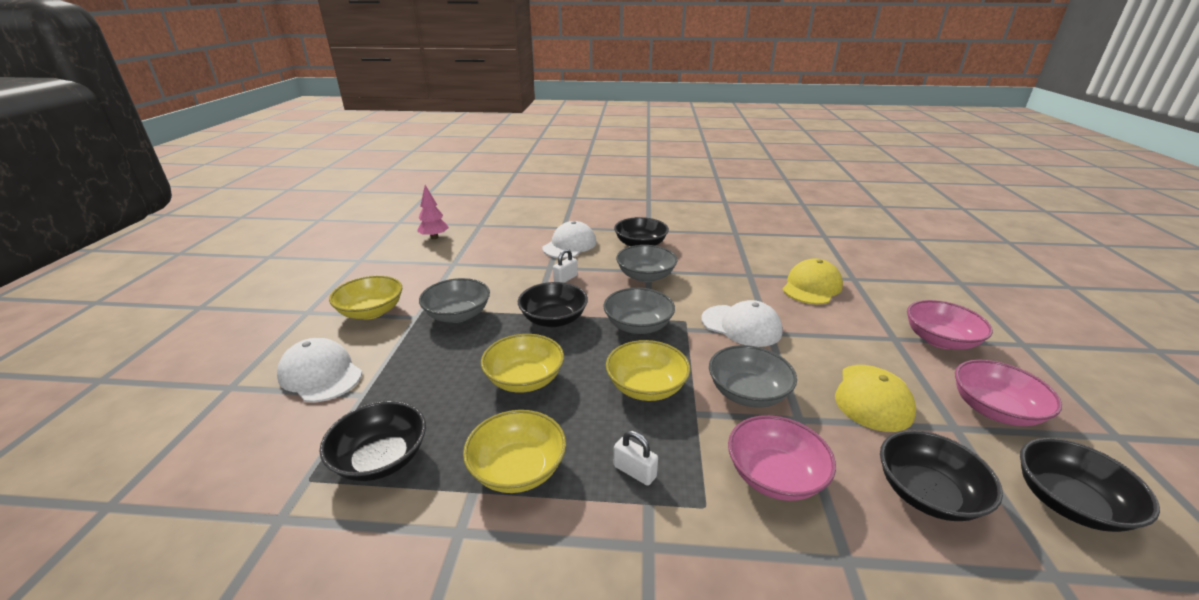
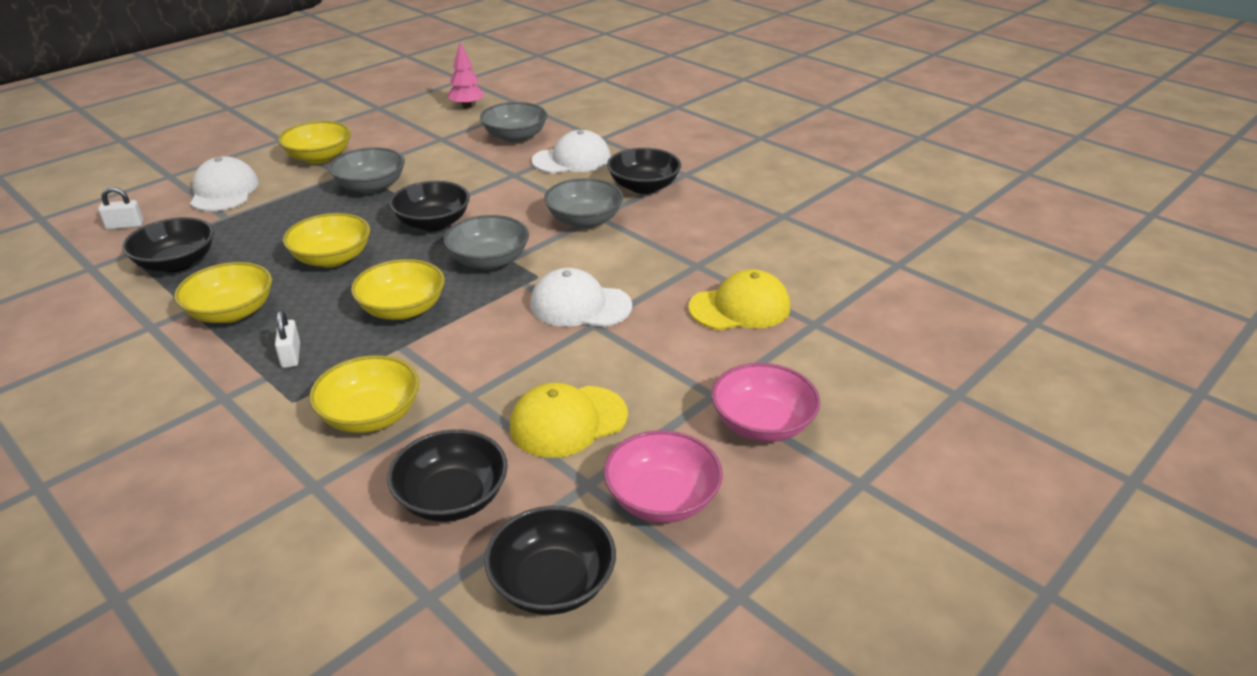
camera: 40 degrees right, 5 degrees up
(565, 279) = (507, 191): white padlock -> white padlock (125, 226)
(741, 326) = (580, 305): white cap -> white cap turned 120 degrees clockwise
(747, 393) = (469, 356): grey bowl -> grey bowl (515, 137)
(774, 476) = (370, 415): pink bowl -> yellow bowl

